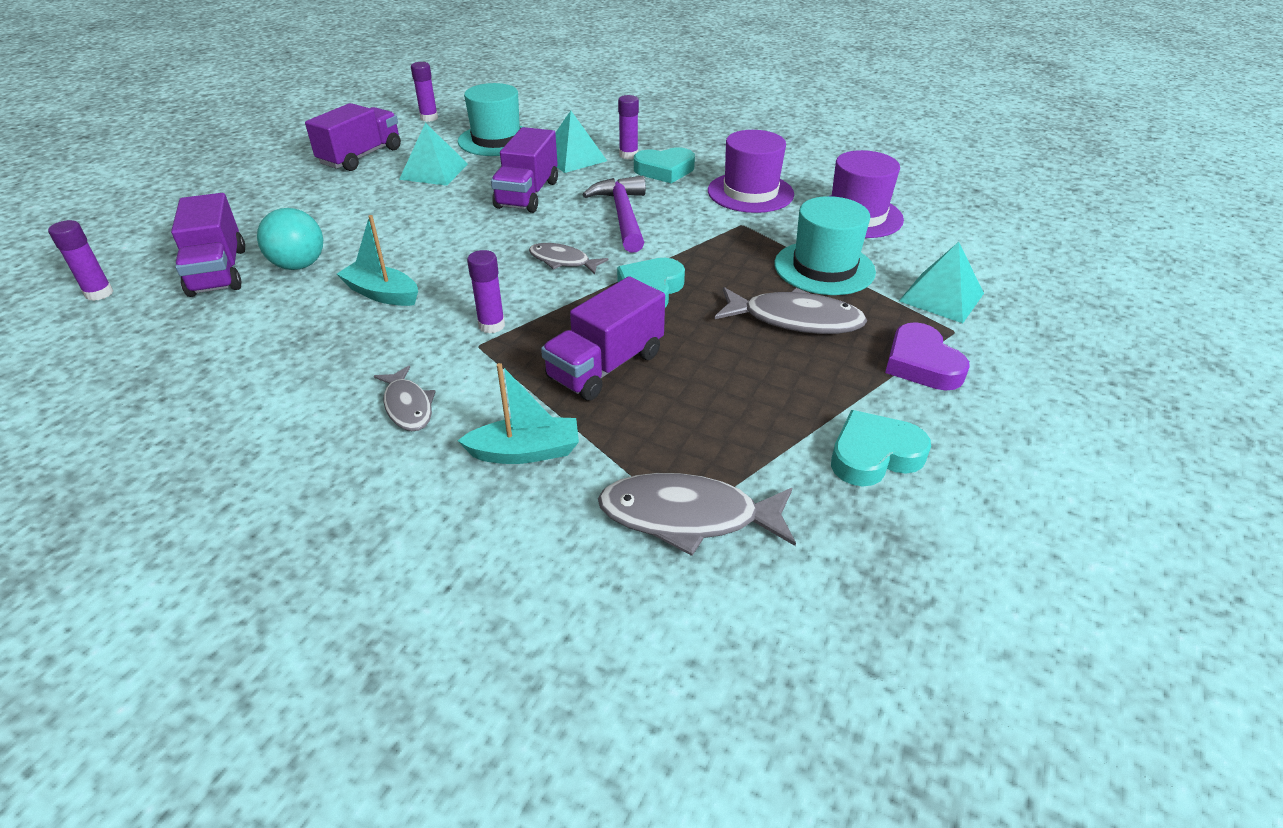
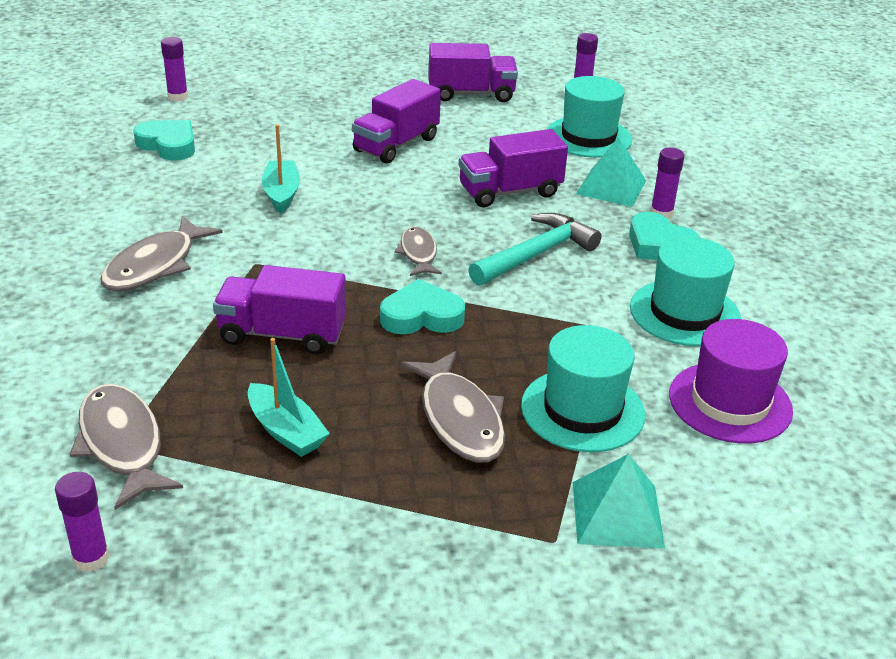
camera: 55 degrees right, 5 degrees down
(218, 271) = (244, 121): purple truck -> purple truck (396, 145)
(299, 265) = (284, 145): turquoise ball -> none
(408, 406) = (155, 265): grey fish -> grey fish, size x1.64
(434, 171) = (490, 134): turquoise pyramid -> none
(491, 325) = (287, 258): purple glue stick -> purple glue stick (91, 558)
(525, 452) = (143, 338): turquoise boat -> turquoise boat (286, 431)
(622, 215) = (536, 254): purple hammer -> turquoise hammer
(750, 192) = (684, 313): purple hat -> turquoise hat
(874, 455) = (279, 531): turquoise heart -> turquoise heart (168, 145)
(921, 364) = (462, 529): purple heart -> none

